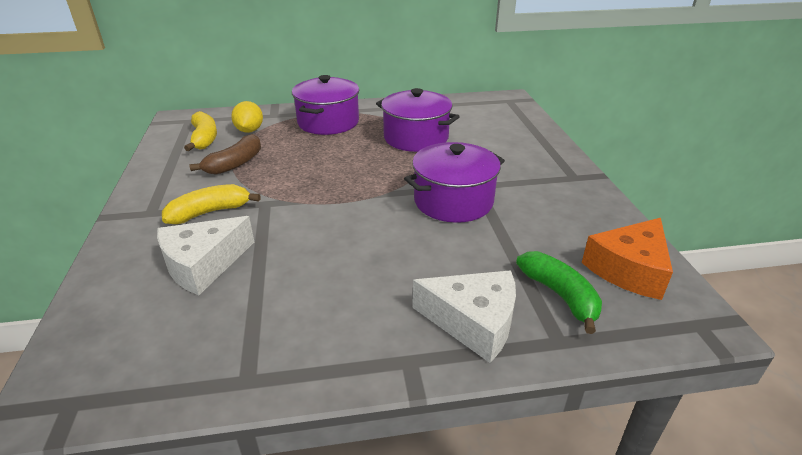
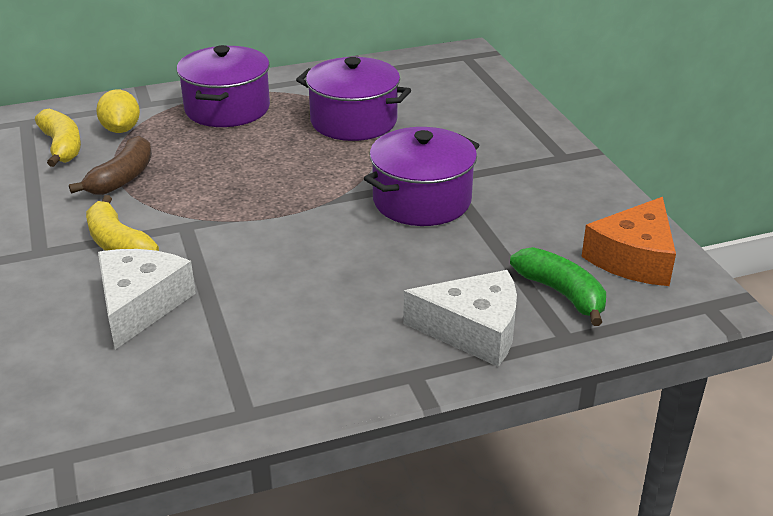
camera: 10 degrees left, 0 degrees up
(203, 264) = (140, 305): white cheese -> white cheese turned 150 degrees clockwise
(209, 212) = (118, 244): yellow banana -> yellow banana turned 90 degrees counterclockwise

